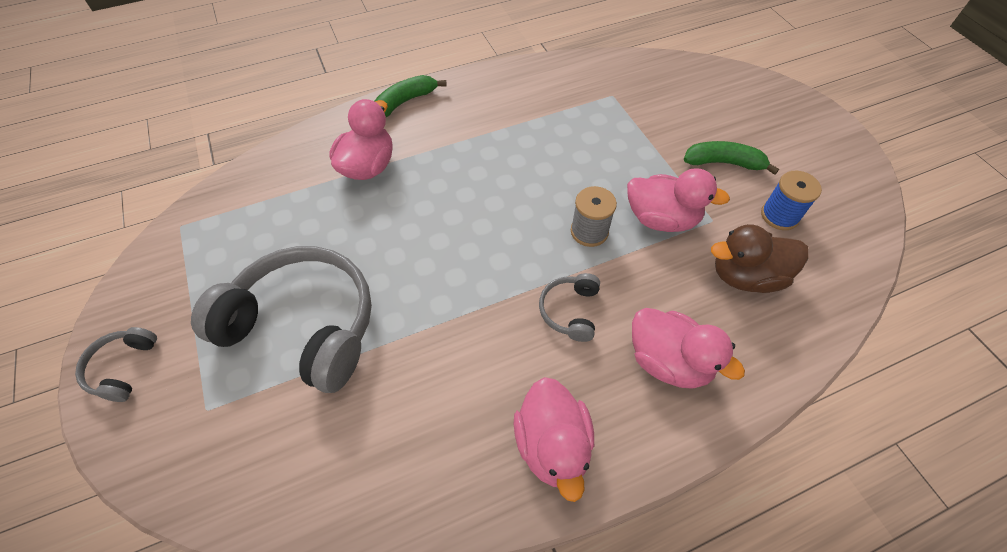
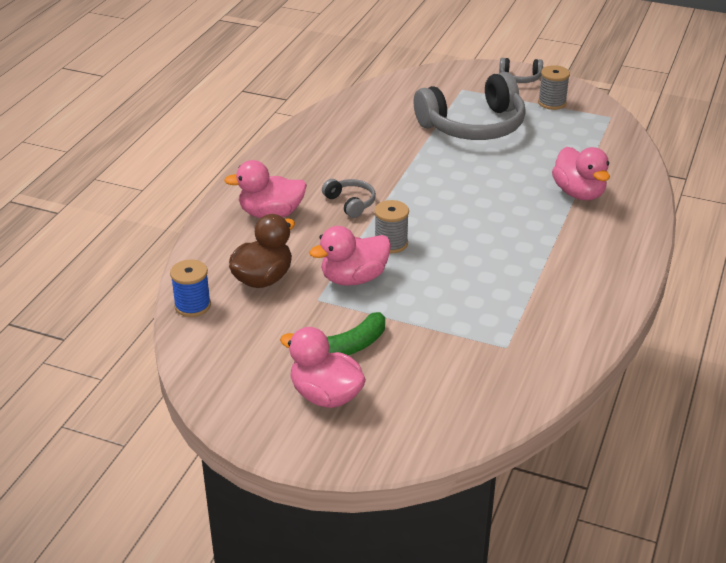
camera: 135 degrees right, 20 degrees down
(123, 368) = (520, 78): grey headphones -> grey headphones turned 135 degrees clockwise
(180, 292) = (552, 103): none -> grey spool
(405, 102) = (637, 240): green banana -> none
(552, 445) = (295, 158): pink duck -> pink duck (325, 396)
(779, 216) = (272, 332): blue spool -> blue spool (192, 305)

